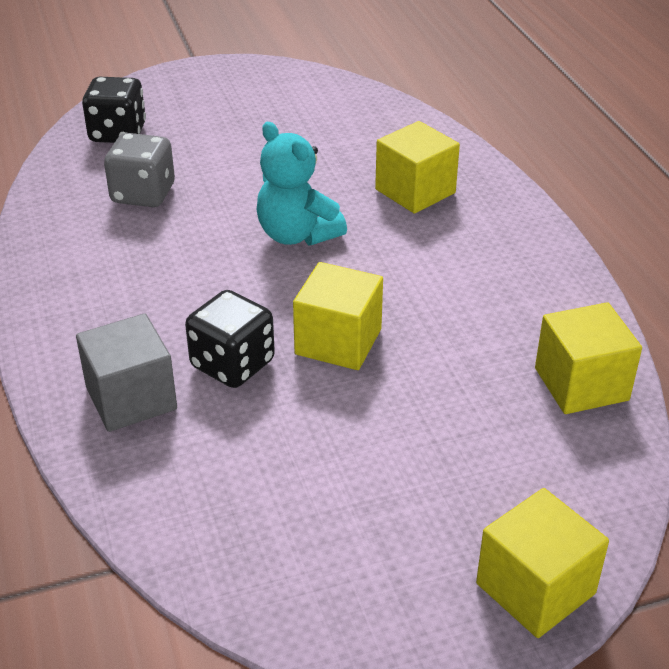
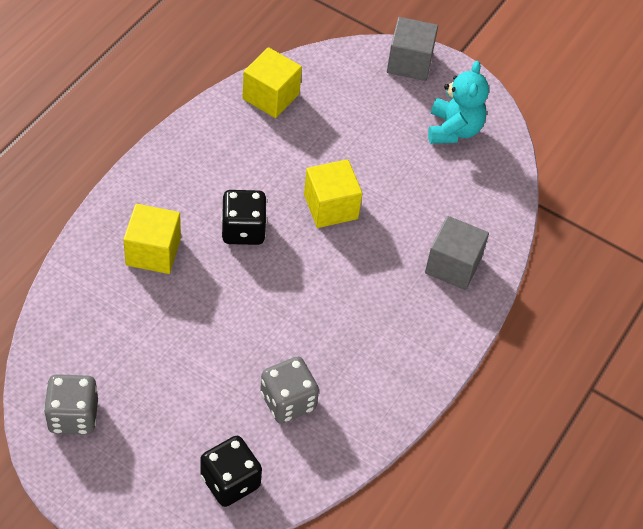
camera: 135 degrees left, 15 degrees up
(232, 364) = (390, 240): black dice -> black dice (243, 230)
(285, 89) = (73, 416): none -> grey dice
(297, 235) = (255, 284): turquoise teddy bear -> turquoise teddy bear (453, 129)
(535, 588) = (409, 62): yellow cube -> grey cube

